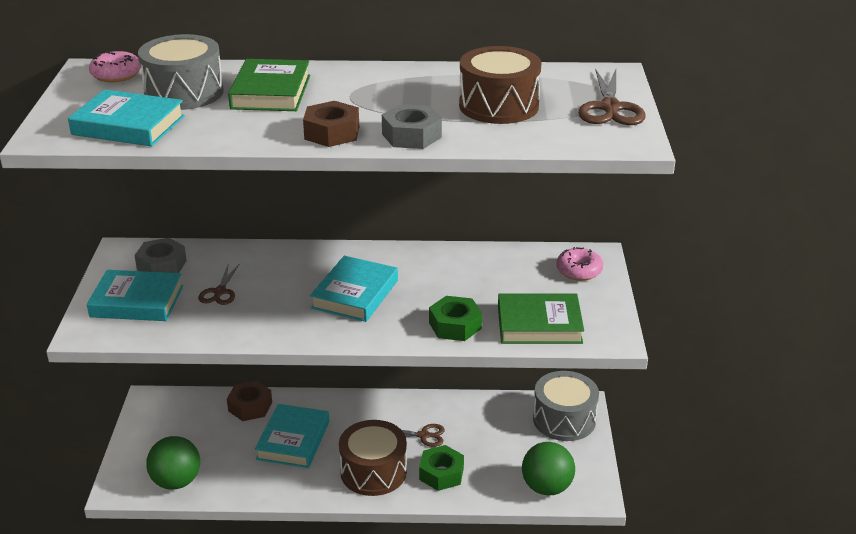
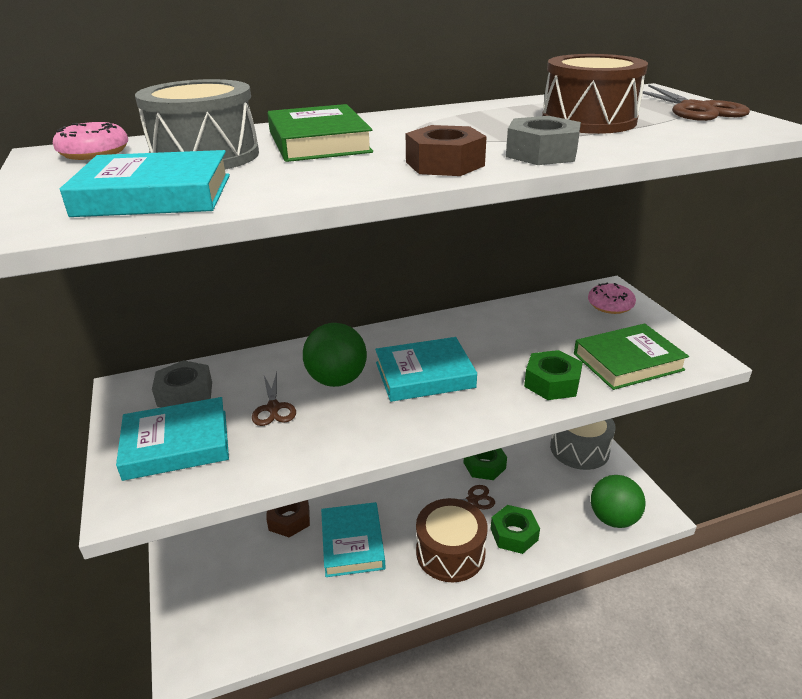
camera: 20 degrees left, 0 degrees up
(176, 481) = (251, 633): green ball -> green ball (337, 380)
(355, 294) = (424, 375): turquoise book -> turquoise book turned 75 degrees clockwise
(456, 409) = (484, 465): none -> green nut

